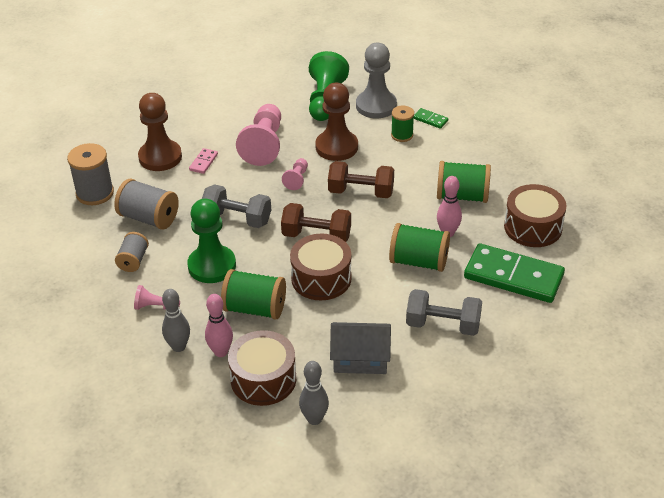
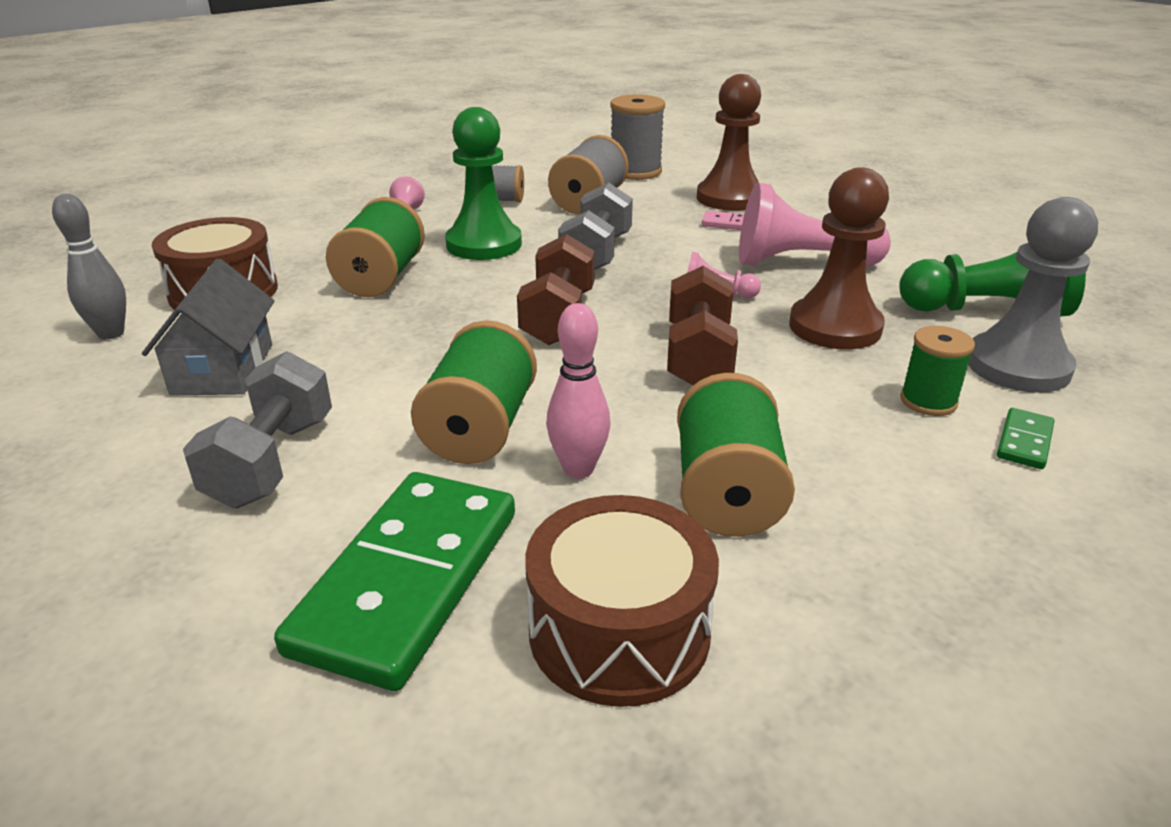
camera: 85 degrees right, 10 degrees down
(178, 347) = (320, 235): grey bowling pin -> none
(221, 352) = (297, 261): pink bowling pin -> none
(321, 278) = (442, 326): brown drum -> none

